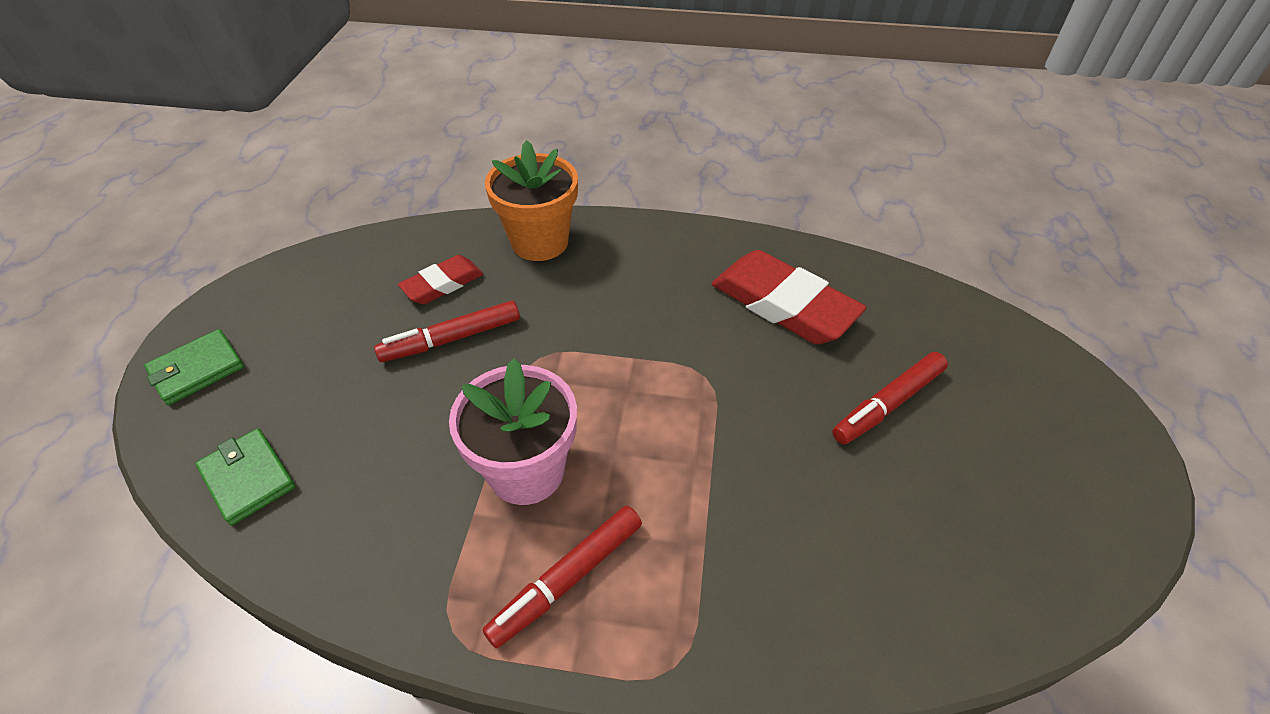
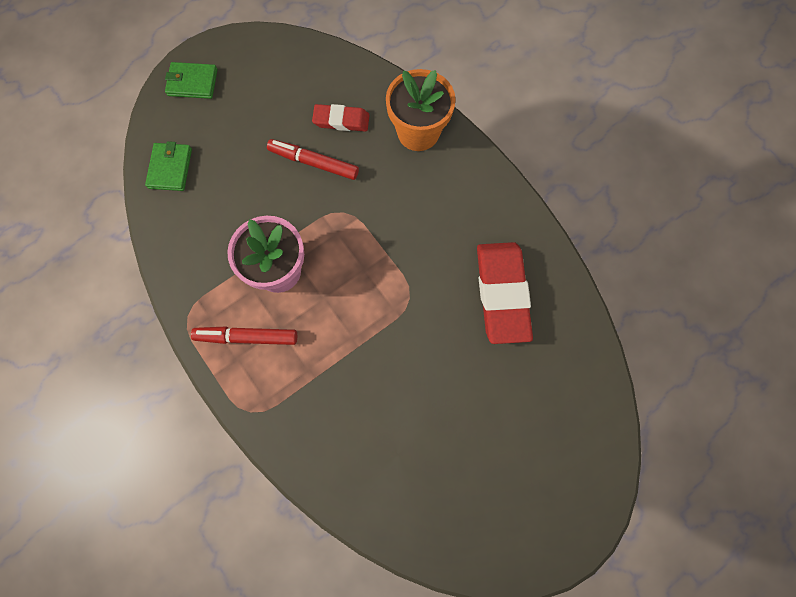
camera: 45 degrees right, 25 degrees up
(888, 404) = (480, 399): red marker -> none

